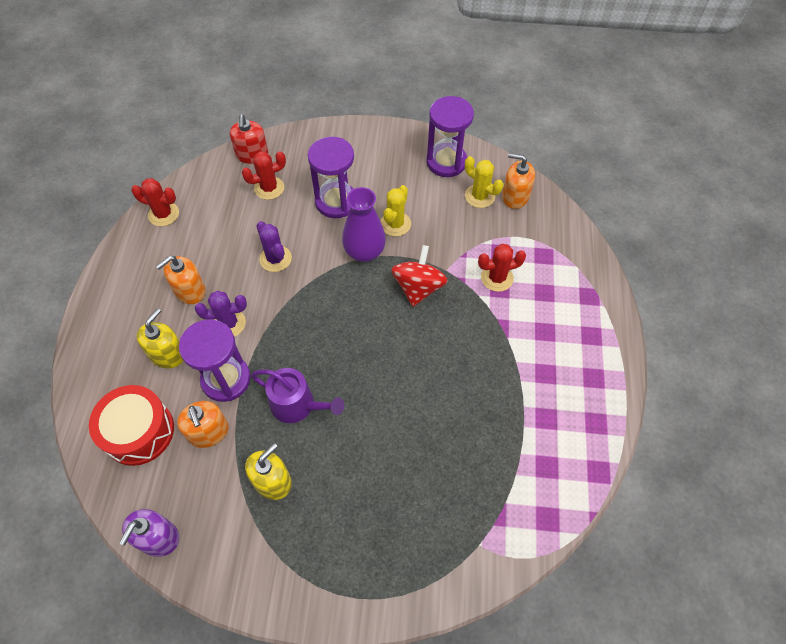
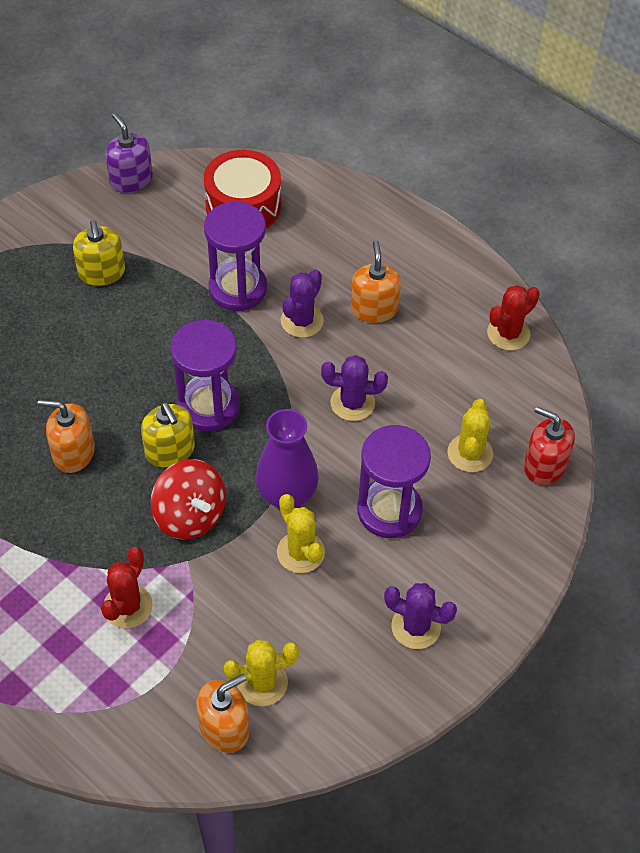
camera: 125 degrees right, 5 degrees down
(167, 354) = (309, 258): yellow soap dispenser -> yellow soap dispenser (170, 451)
(209, 432) = (194, 251): orange soap dispenser -> orange soap dispenser (73, 453)
(269, 188) = (470, 453): red cactus -> yellow cactus
(297, 405) = (156, 328): purple watering can -> none
(394, 156) = (416, 627): none -> purple cactus
(446, 162) = (354, 686): purple hourglass -> purple hourglass (209, 406)

